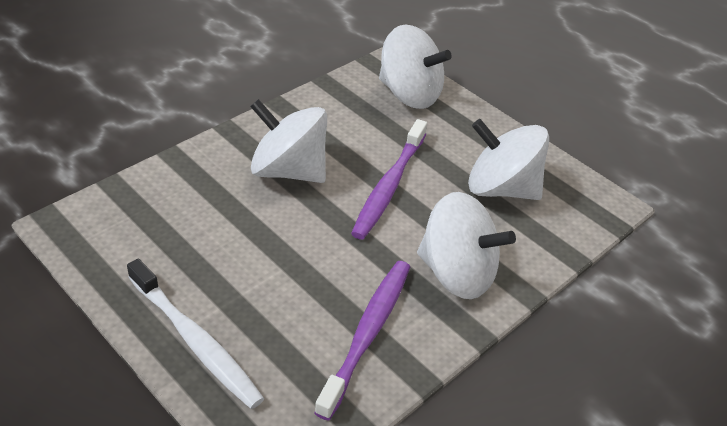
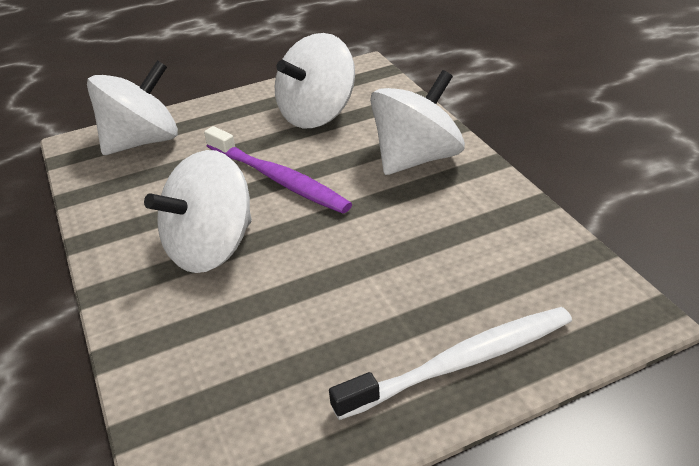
camera: 65 degrees left, 5 degrees down
(367, 334) = (479, 226): purple toothbrush -> none

